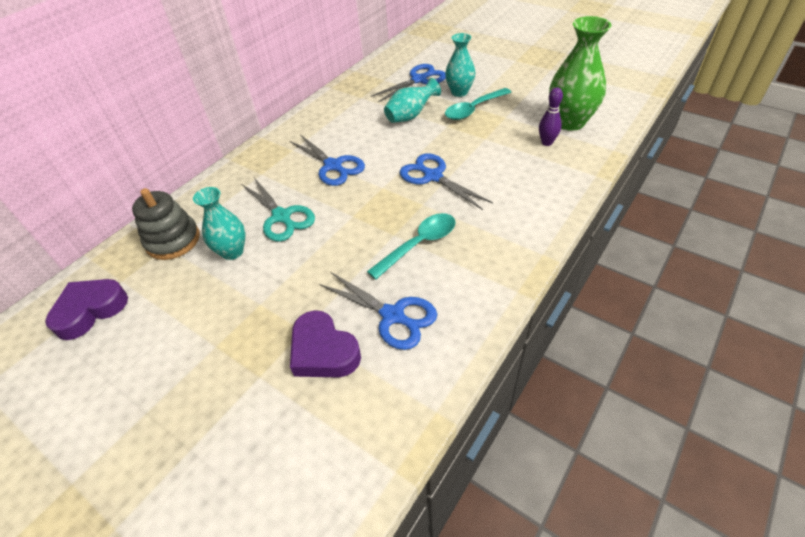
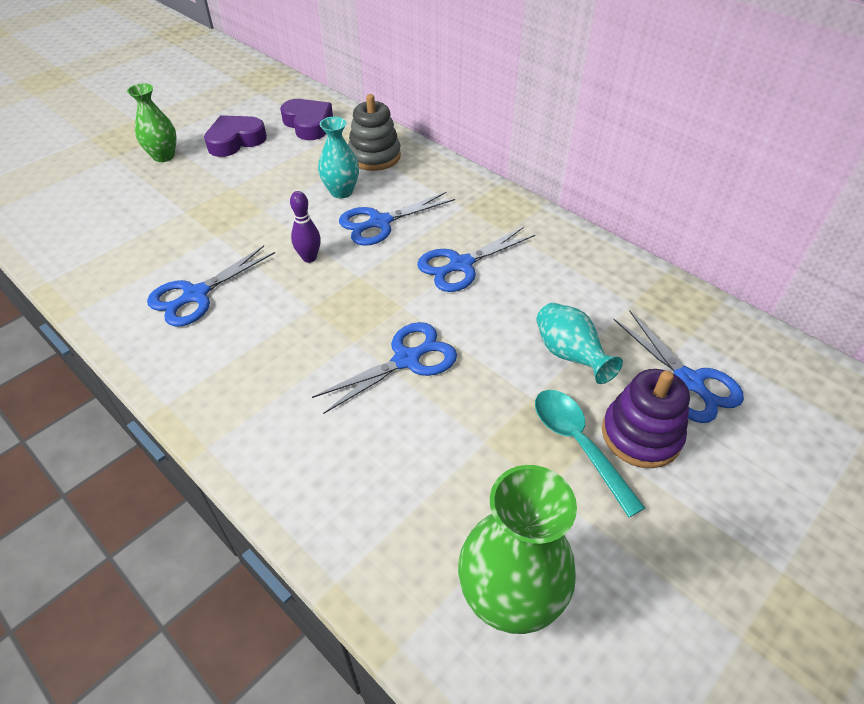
camera: 95 degrees right, 0 degrees up
(129, 452) = (164, 156): none -> green vase
(282, 217) = (380, 223): turquoise scissors -> blue scissors
(323, 351) = (185, 247): purple heart -> purple heart (235, 141)
(419, 244) = (284, 327): turquoise spoon -> none
(459, 92) = (641, 435): turquoise vase -> purple stacking toy
(547, 142) = (450, 533): purple bowling pin -> purple bowling pin (309, 258)

